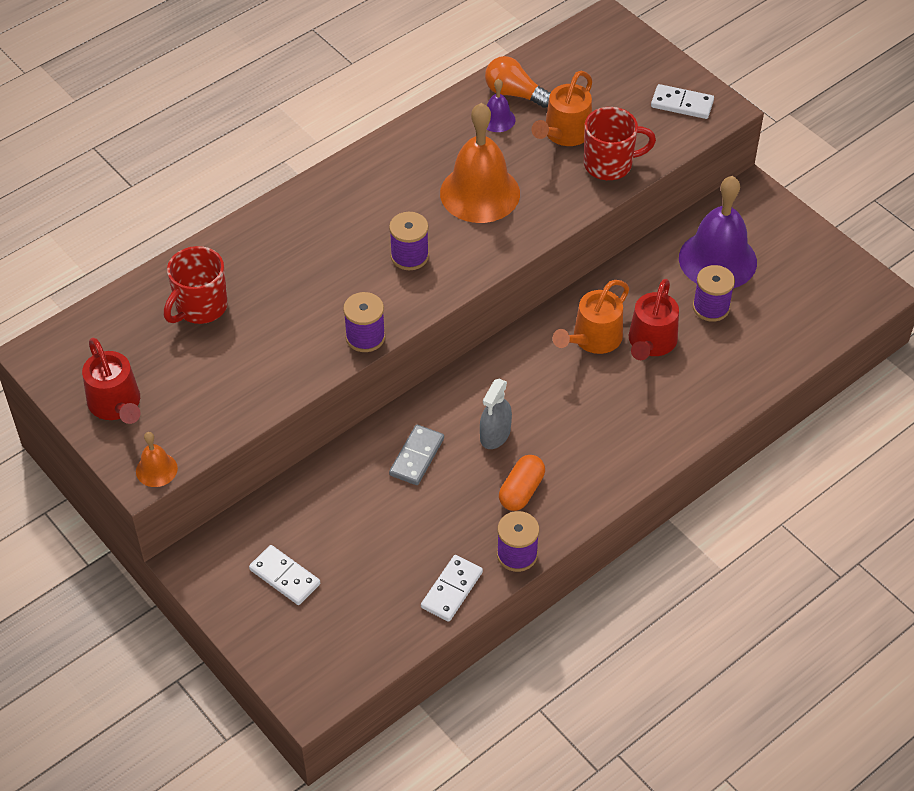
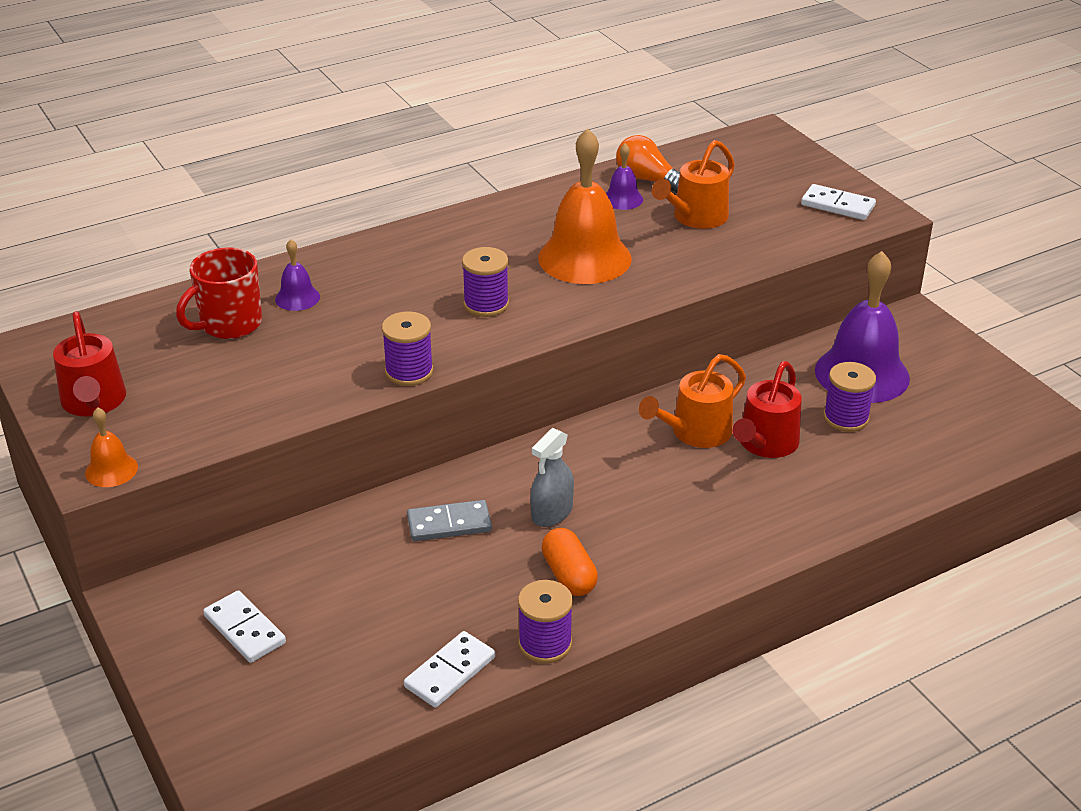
camera: 10 degrees right, 15 degrees down
(248, 270) = (297, 298): none -> purple bell
(416, 457) = (449, 524): grey domino -> grey domino turned 45 degrees clockwise
(521, 491) = (569, 575): orange capsule -> orange capsule turned 60 degrees counterclockwise
(609, 164) = (742, 248): red mug -> none

